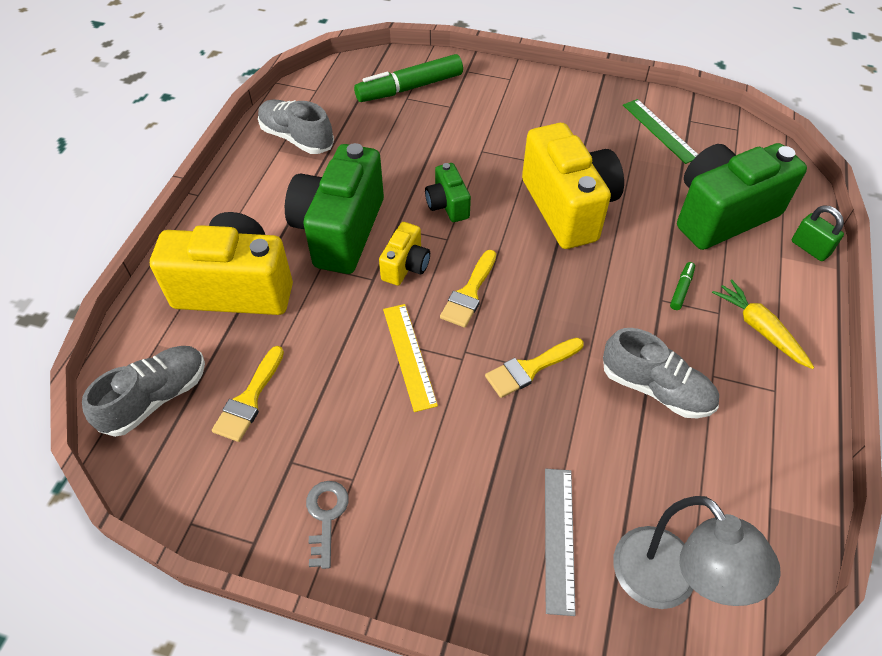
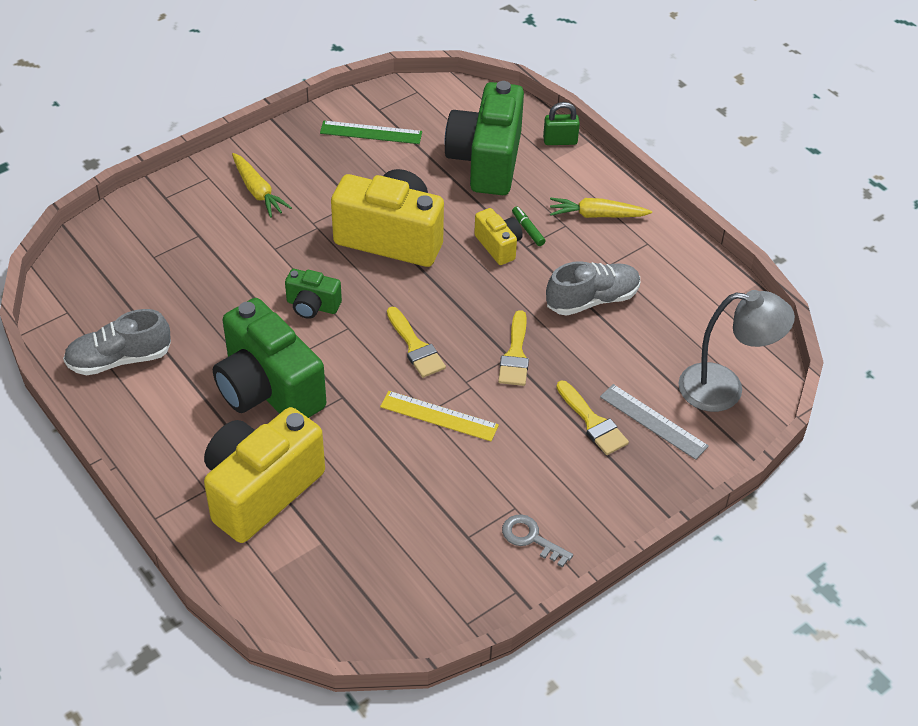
camera: 55 degrees left, 5 degrees down
(156, 398) = (328, 597): grey shoe -> none
(249, 399) = (387, 536): yellow brush -> yellow brush (593, 422)
(406, 266) = (350, 369): yellow camera -> yellow camera (498, 246)
(410, 88) = (143, 247): green marker -> none
(526, 109) = (258, 191): none -> yellow carrot

